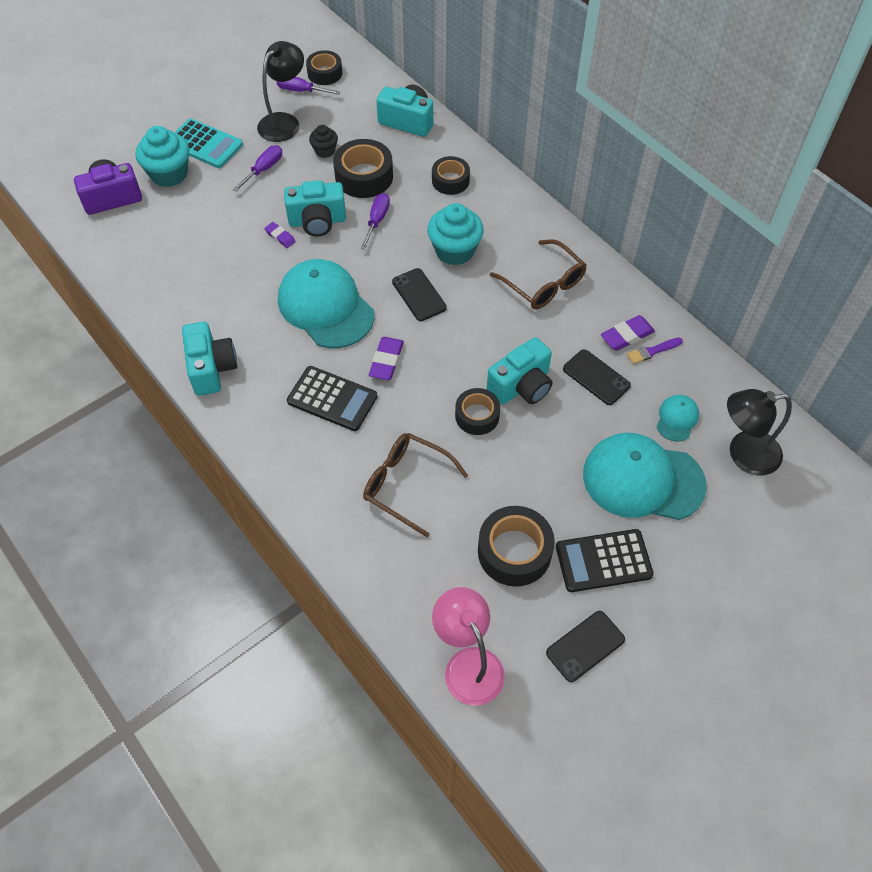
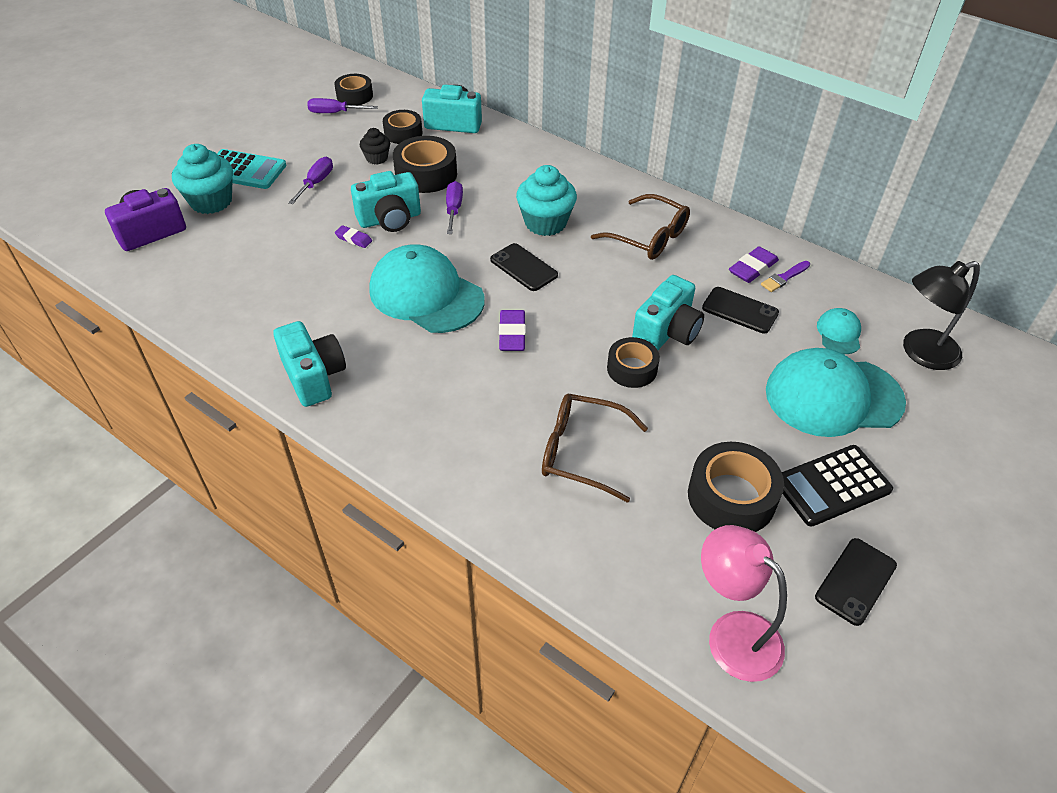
camera: 15 degrees left, 10 degrees down
(284, 122) = (325, 140): black lamp -> none
(332, 399) = (465, 382): black calculator -> none
(450, 181) = (517, 165): black tape -> black tape (403, 133)

